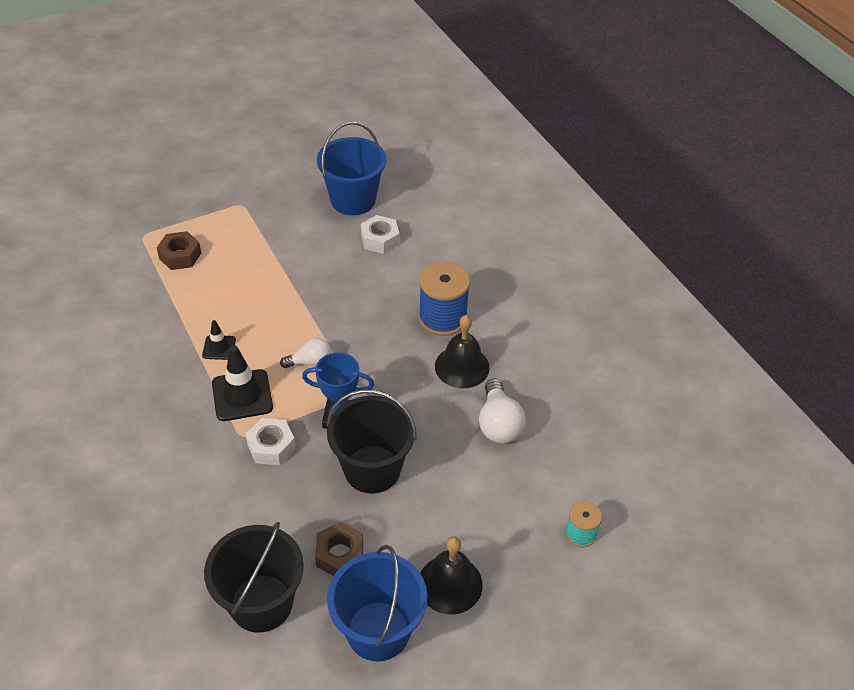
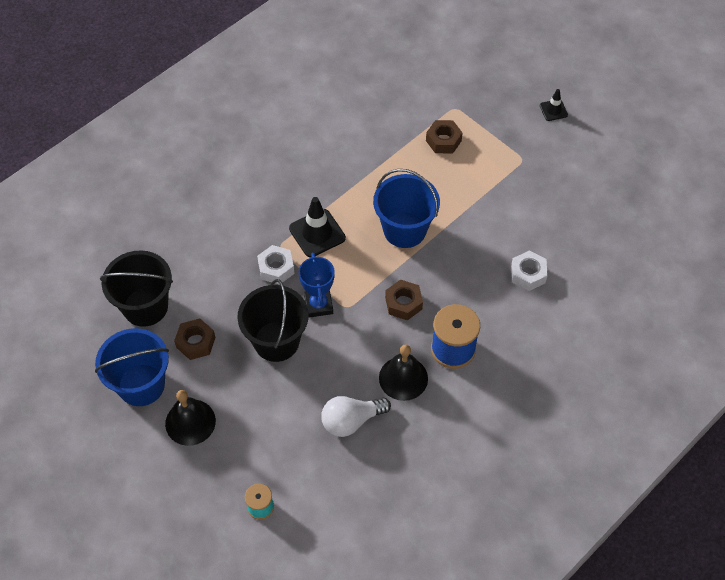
camera: 75 degrees right, 10 degrees up
(219, 347) = (358, 201): black traffic cone -> black traffic cone (553, 110)
(310, 362) = (366, 267): white light bulb -> none
(353, 200) = (569, 238): blue bucket -> blue bucket (404, 230)
(371, 343) = (403, 303): none -> brown nut

